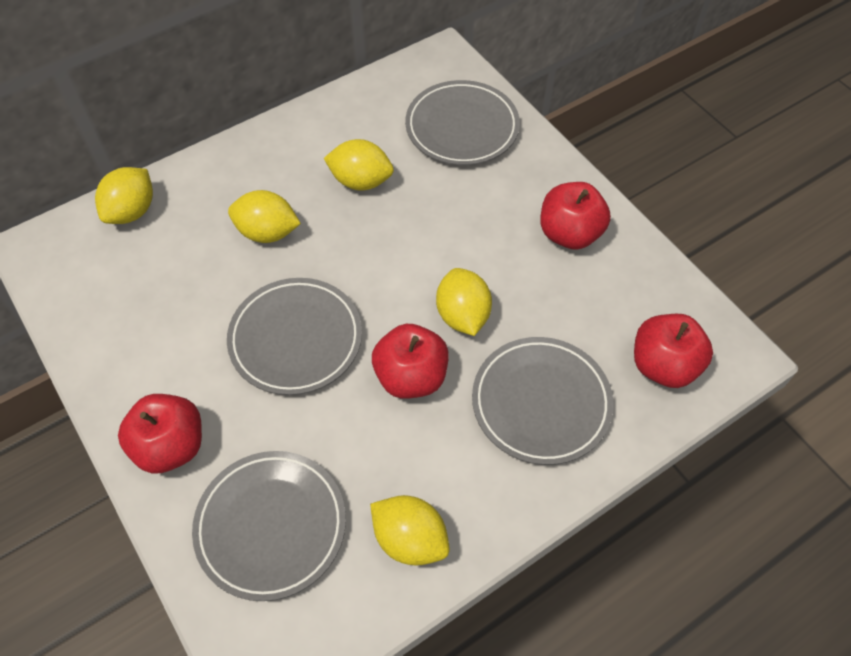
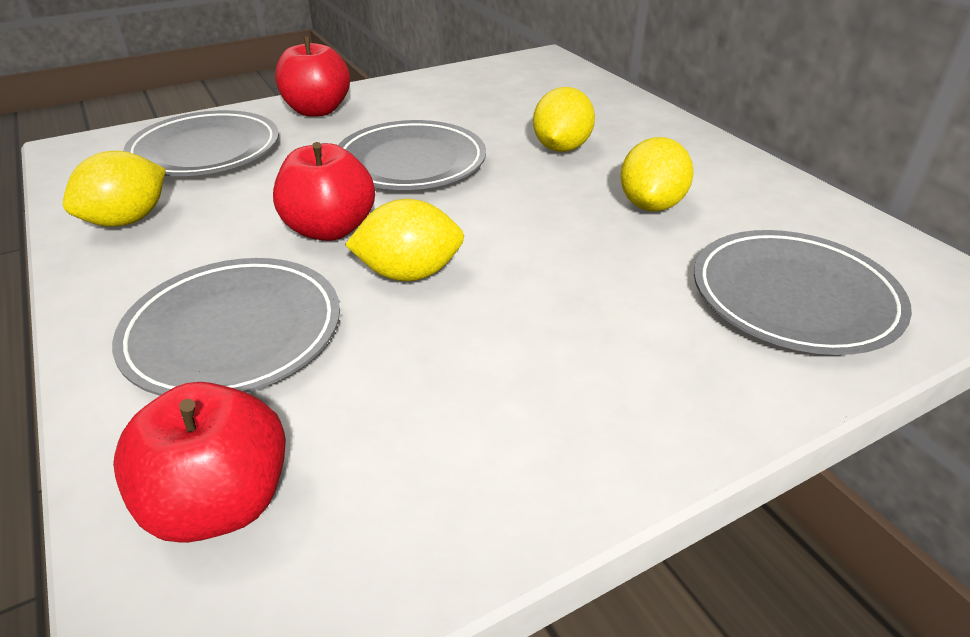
camera: 95 degrees right, 20 degrees down
(132, 211) = (588, 88): yellow lemon -> none
(569, 234) = (557, 406): red apple -> none

